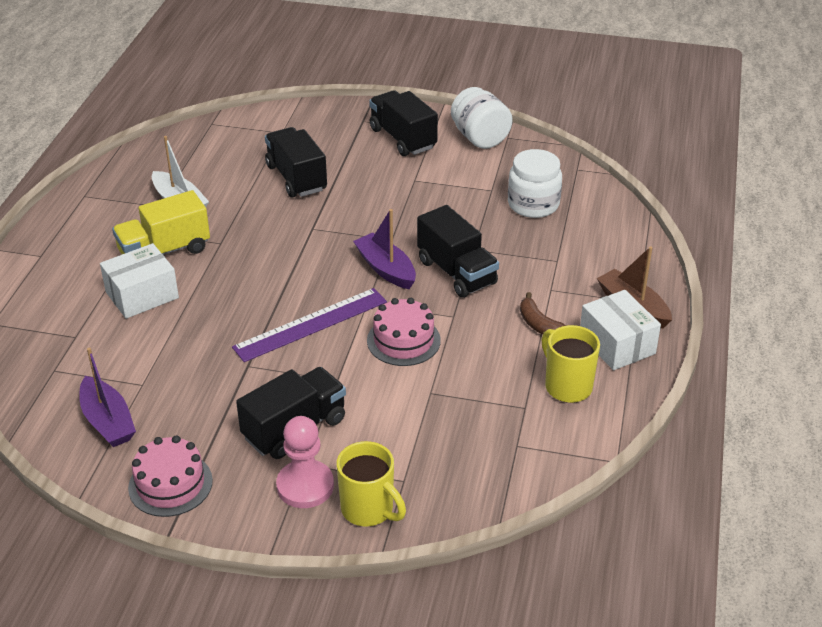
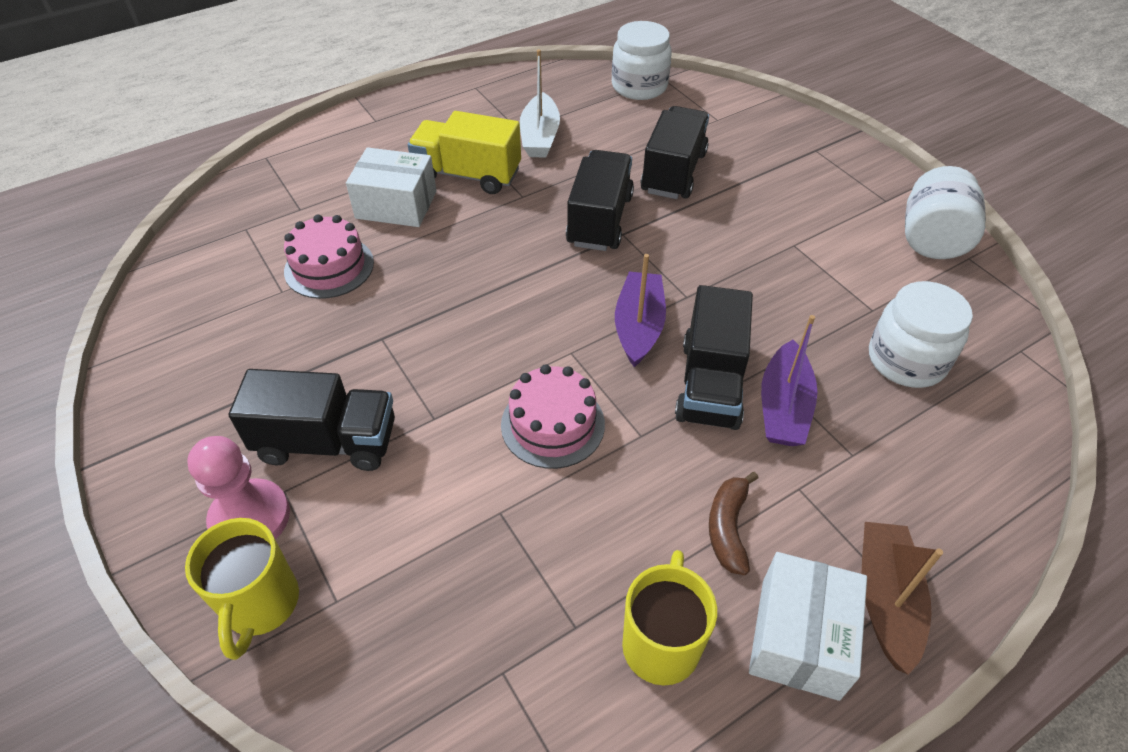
camera: 45 degrees right, 10 degrees up
(108, 421) = (212, 307): purple boat -> purple boat (783, 407)
(170, 484) = (164, 411): pink cake -> pink cake (329, 267)
(203, 137) = (639, 86): none -> white jar
(311, 324) = (490, 336): purple ruler -> none
(402, 138) = (837, 191): black truck -> black truck (599, 220)

